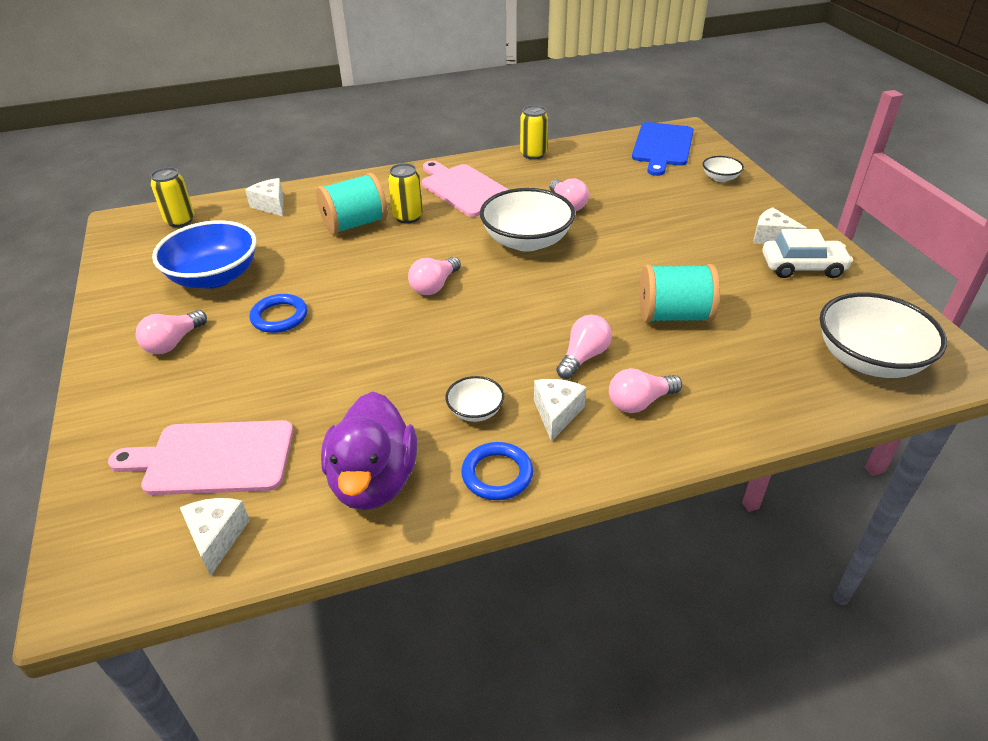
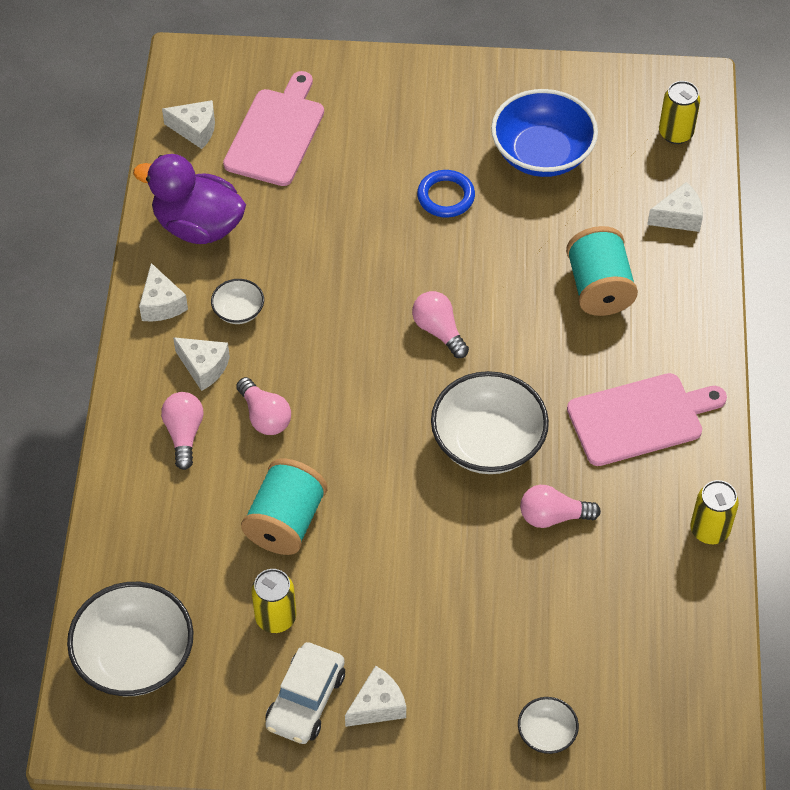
camera: 110 degrees right, 15 degrees up
(173, 343) = (442, 117): pink light bulb -> none
(408, 217) = (594, 342): yellow can -> yellow can (275, 617)
(497, 474) = (161, 304): blue ring -> white cheese
(662, 146) = (671, 708): blue cutting board -> none

